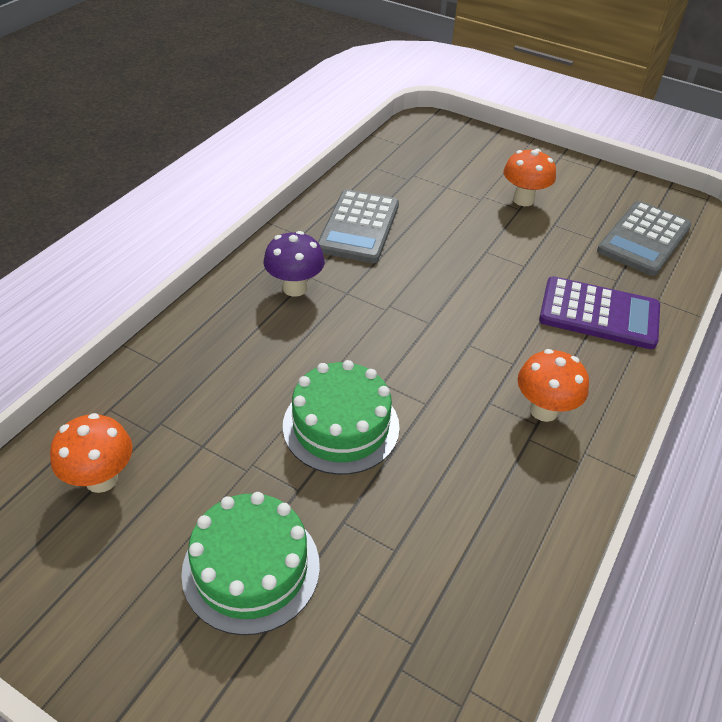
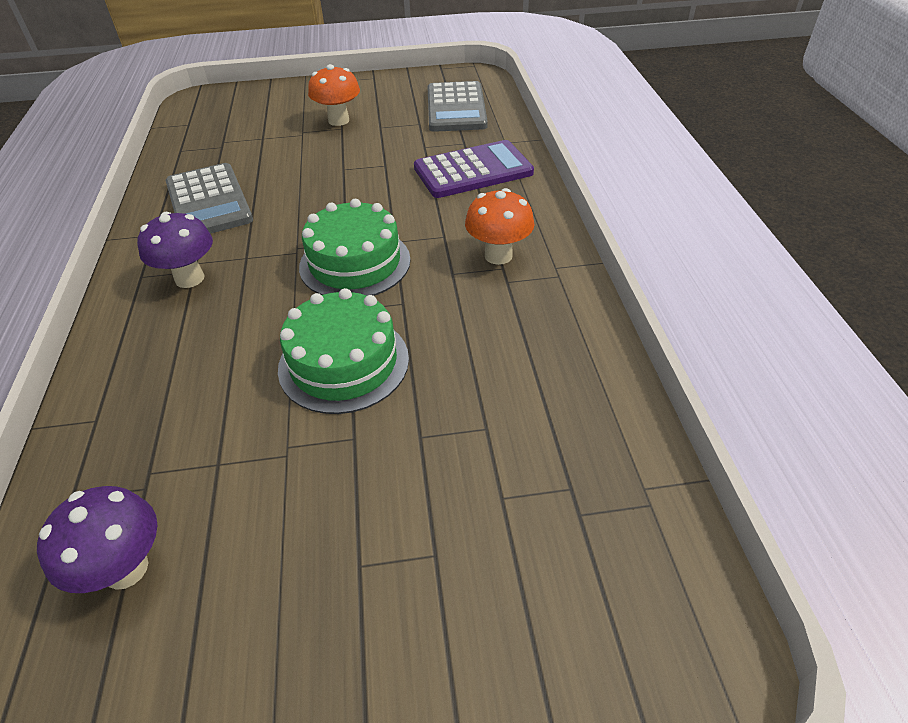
camera: 35 degrees left, 0 degrees up
(101, 479) = (126, 568): orange mushroom -> purple mushroom
(251, 568) = (372, 533): green cake -> green cake (355, 263)

